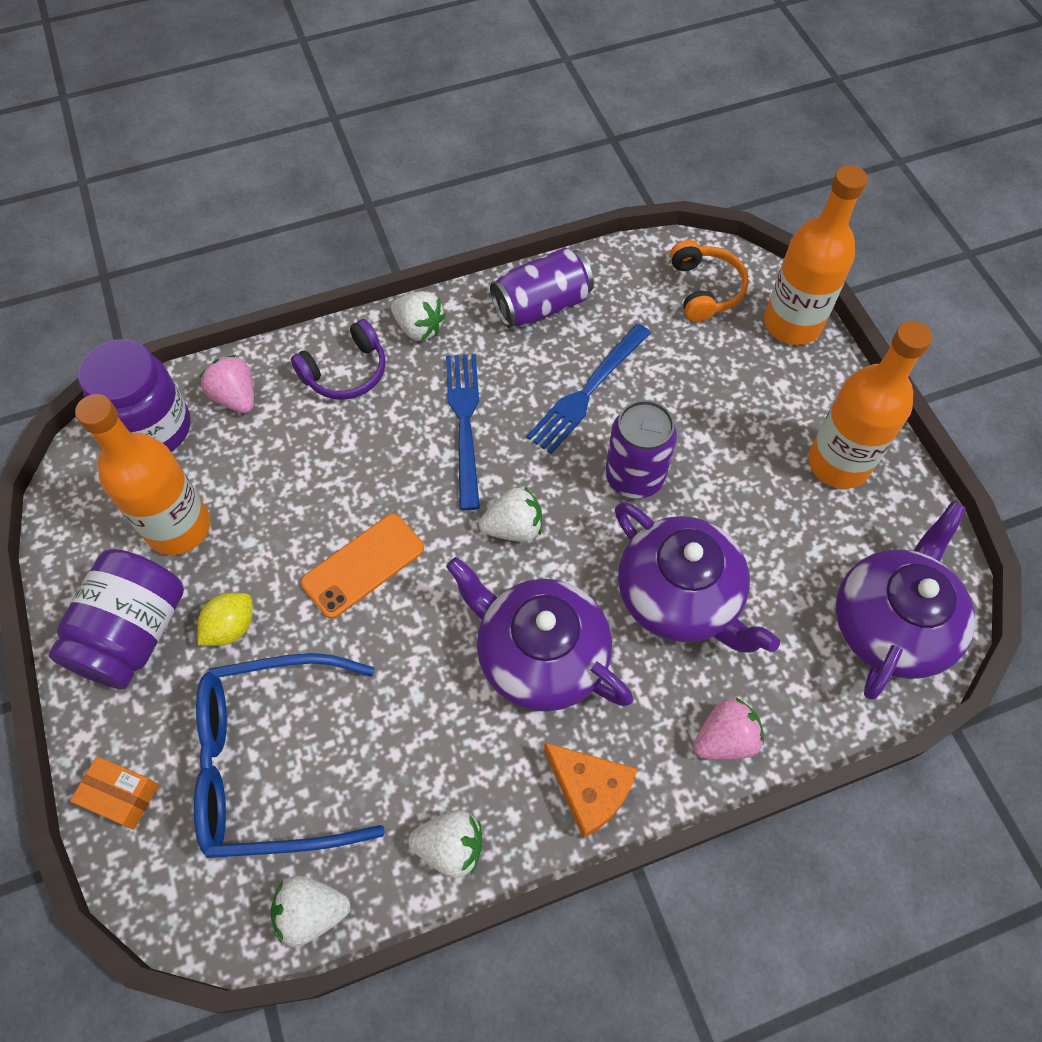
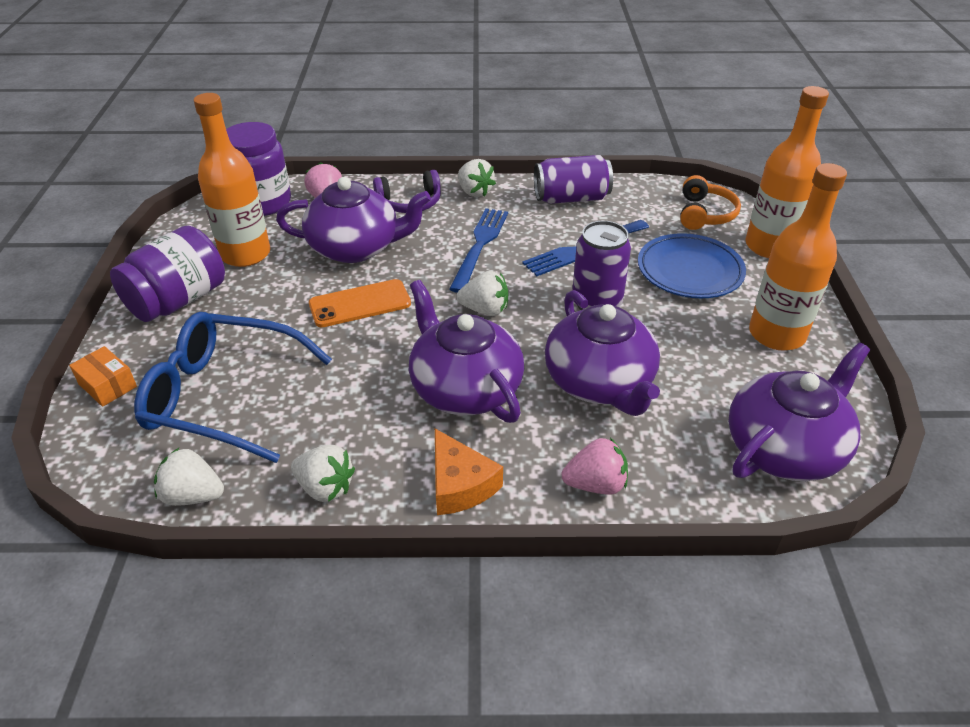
camera: 20 degrees right, 20 degrees down
(231, 627) = (245, 314): yellow lemon -> none
(314, 473) = (355, 248): none -> purple teapot
(718, 392) = (689, 271): none -> blue plate

